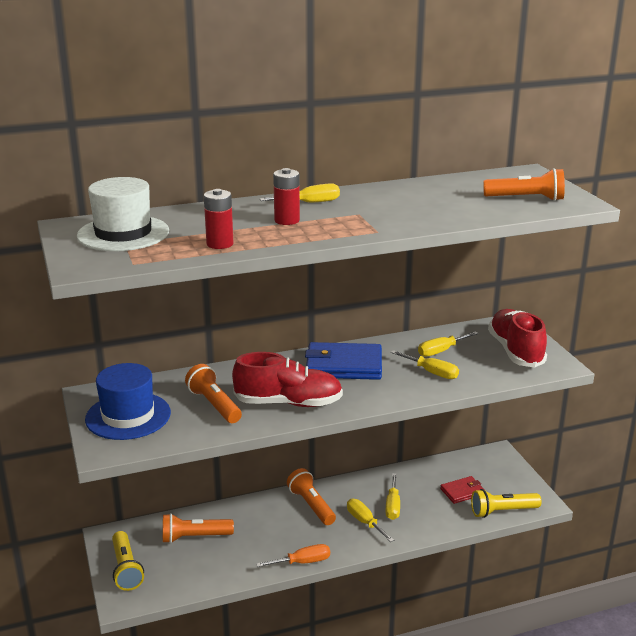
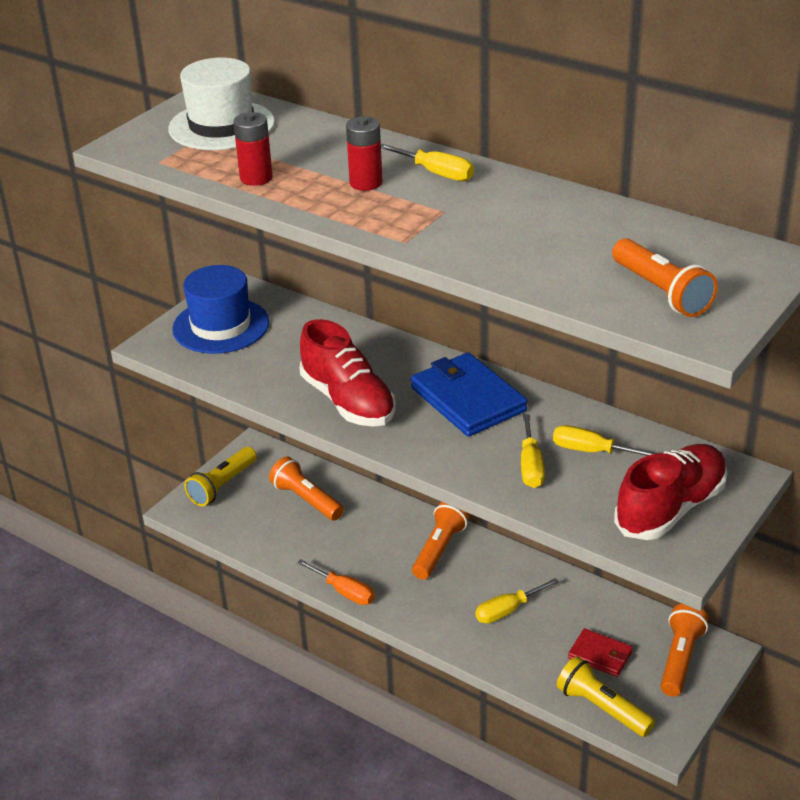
camera: 55 degrees right, 10 degrees up
(214, 405) = (293, 361): orange flashlight -> orange flashlight (680, 659)
(365, 522) = (455, 603): yellow screwdriver -> none

